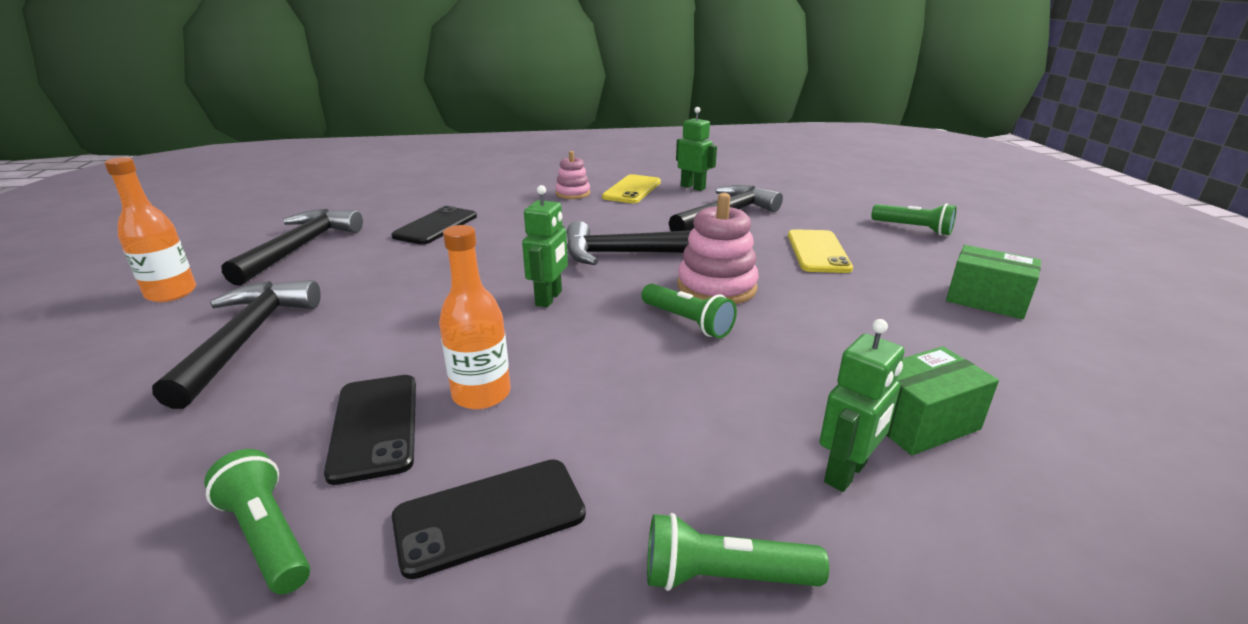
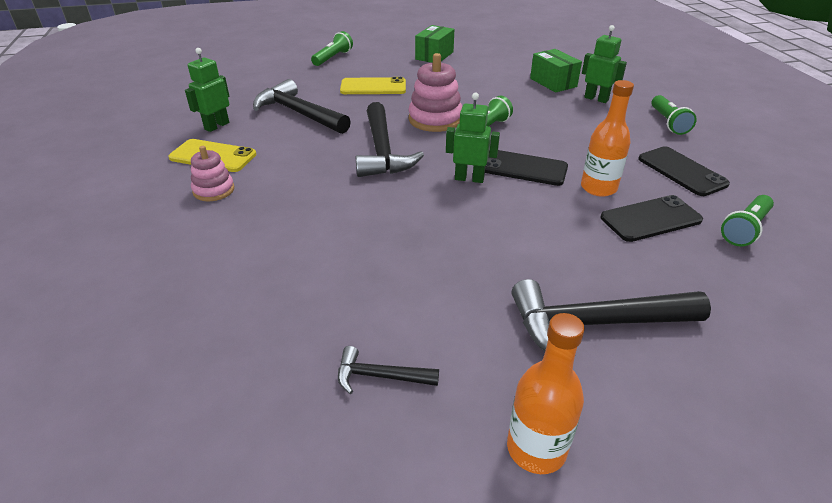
camera: 95 degrees left, 10 degrees up
(300, 247) = (380, 376): black hammer -> black hammer, size x0.49
(436, 226) = (309, 271): black phone -> black phone (523, 168)

